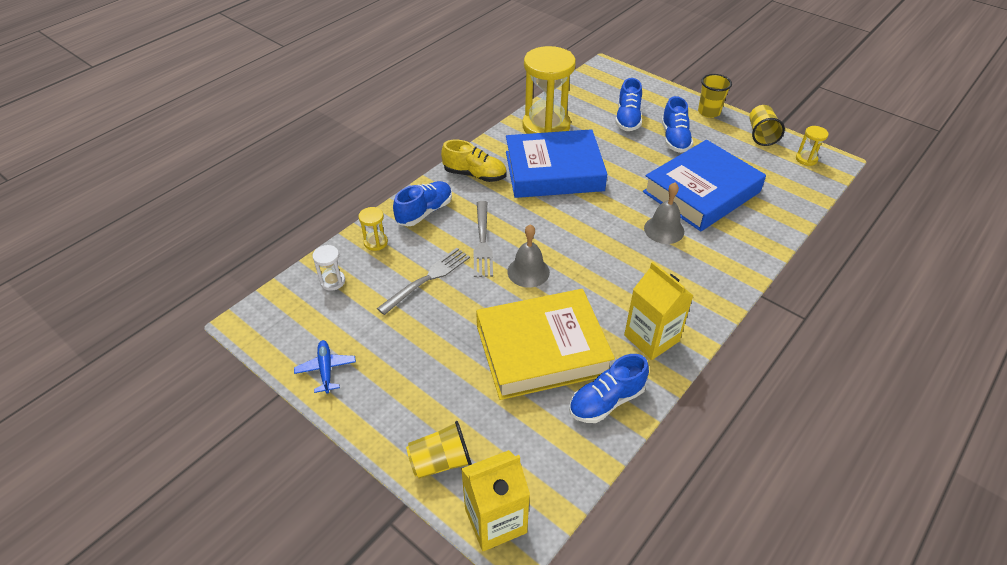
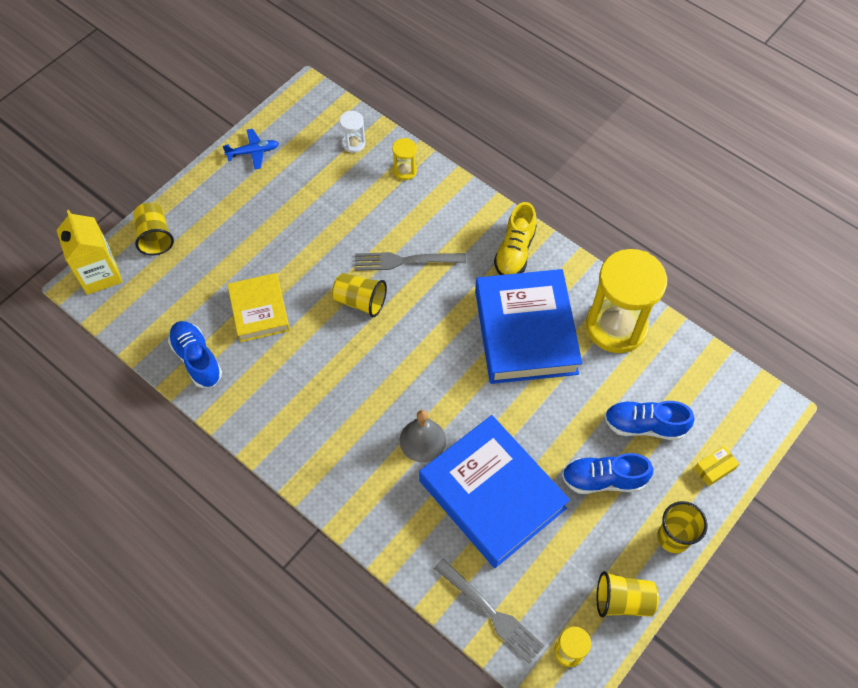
camera: 90 degrees right, 15 degrees up
(424, 212) = (450, 208): blue shoe -> none
(428, 278) = (354, 216): grey fork -> grey fork (492, 613)
(528, 271) = (360, 301): grey bell -> yellow cup
(542, 349) = (259, 310): yellow book -> yellow book, size x0.58
(651, 338) = (265, 406): yellow carton -> none
(654, 93) = (714, 468): none -> yellow box

